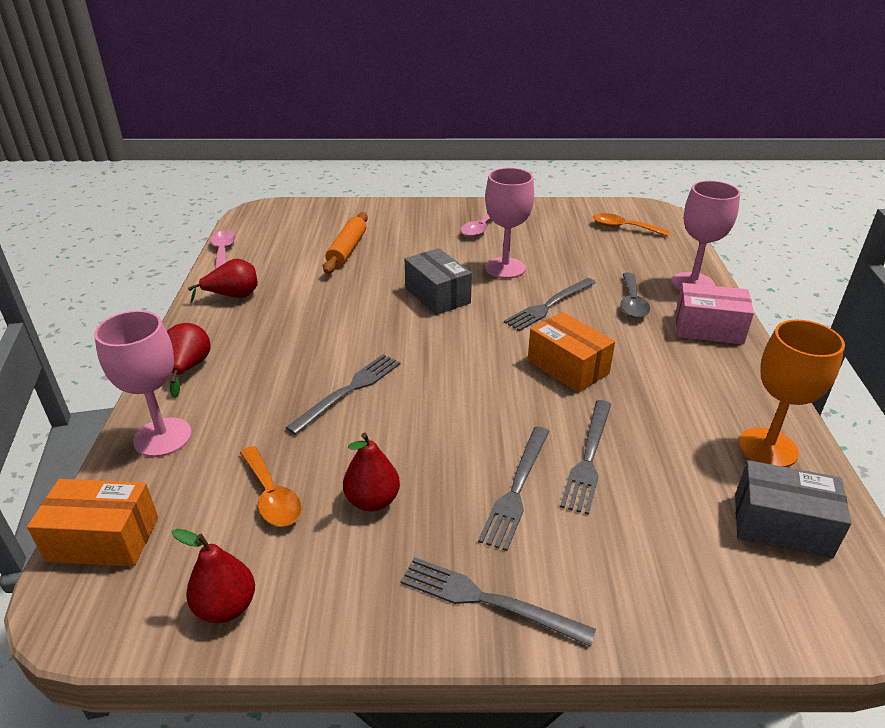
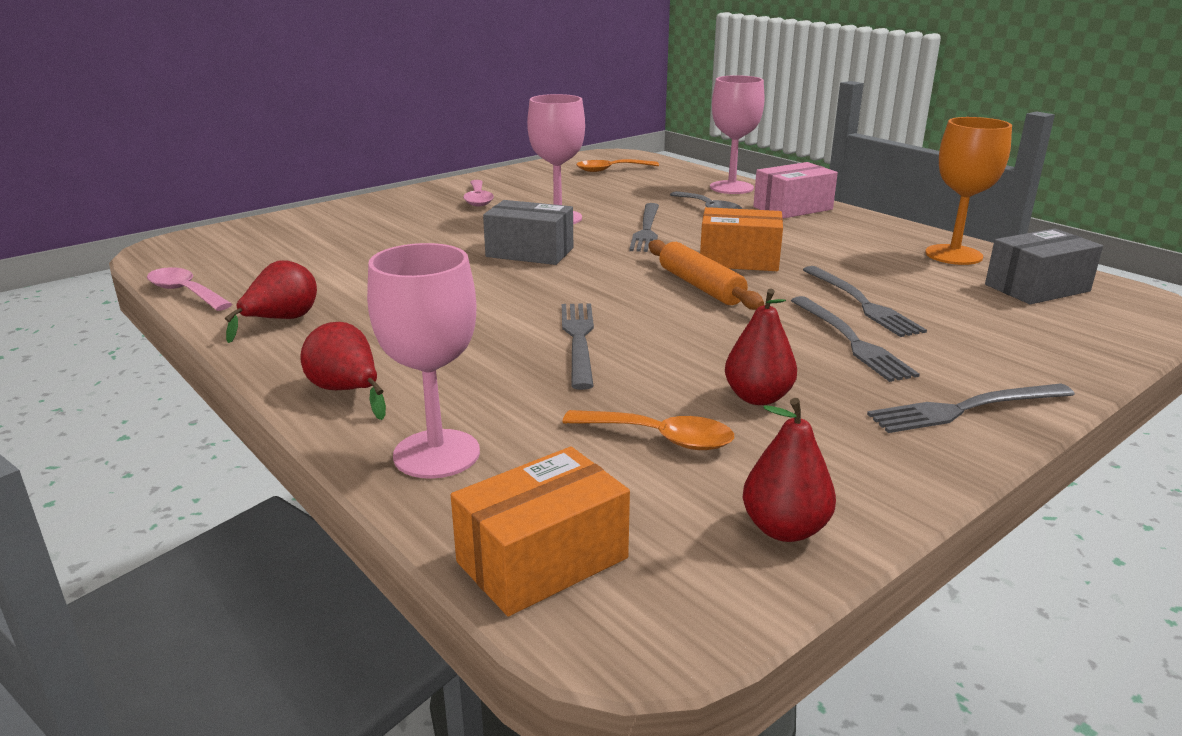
camera: 40 degrees left, 10 degrees down
(347, 250) = (357, 248): orange rolling pin -> orange rolling pin (701, 286)

